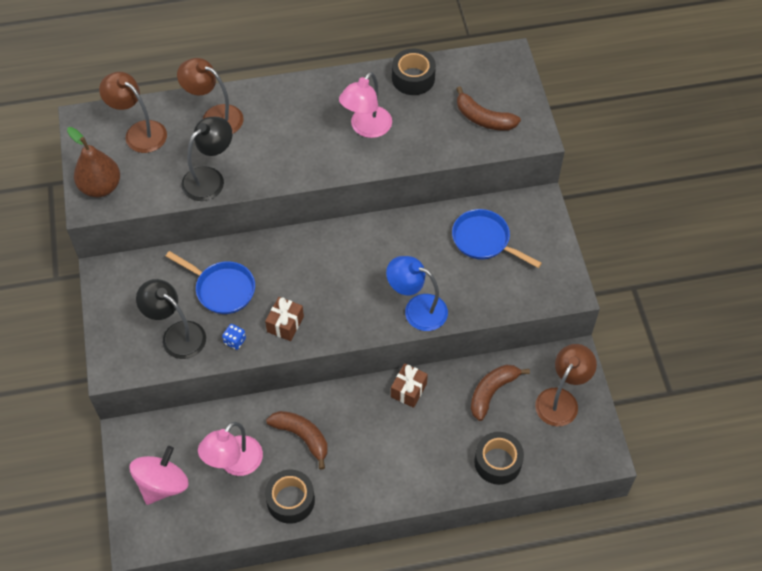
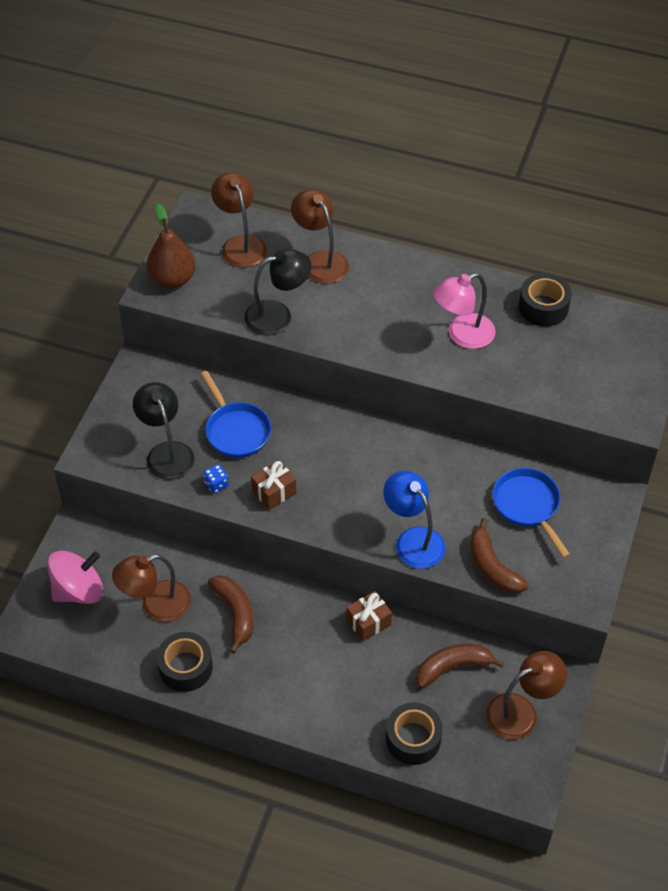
camera: 30 degrees right, 5 degrees down
(234, 463) = (156, 605): pink lamp -> brown lamp
(483, 119) = (591, 378): brown banana -> brown banana (492, 566)

